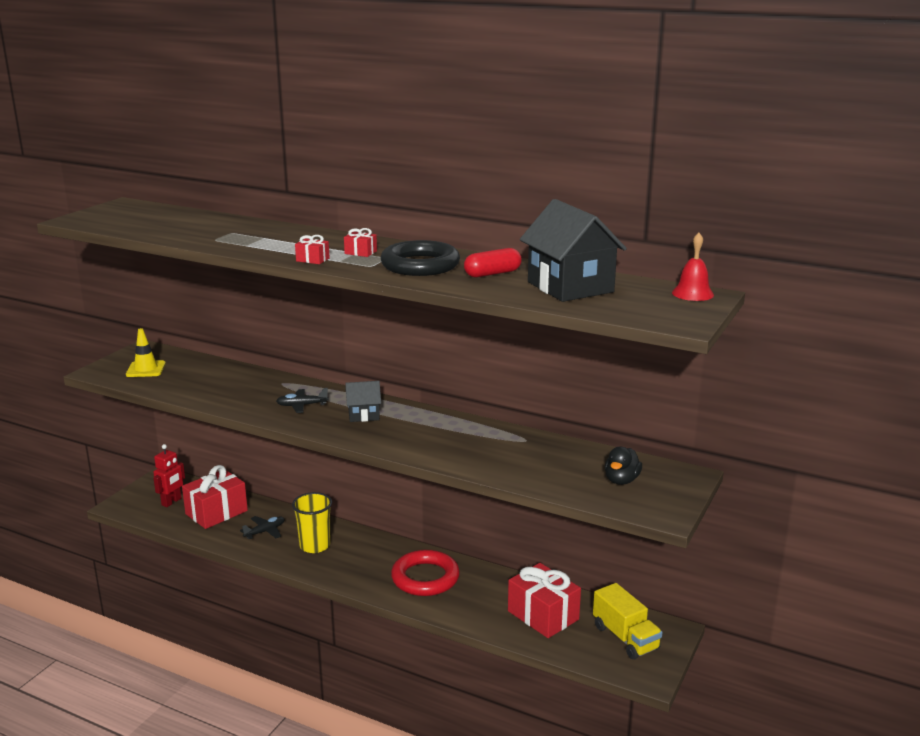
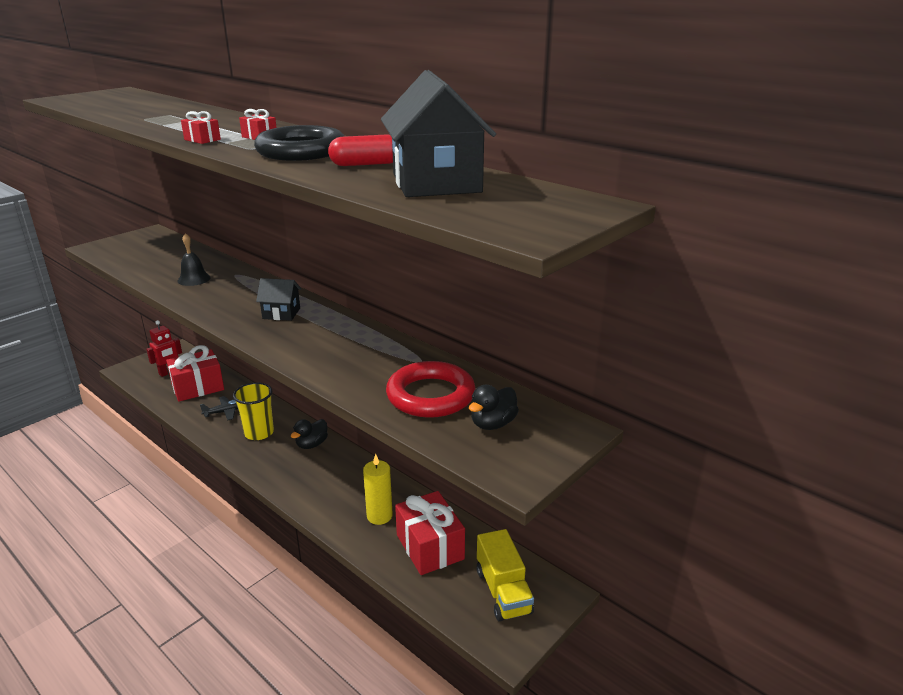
camera: 15 degrees right, 5 degrees up
(146, 369) = (134, 249): yellow traffic cone -> none
(243, 392) = (194, 279): none -> black bell
(302, 405) = (233, 297): black plane -> none
(377, 548) = (312, 444): none -> black duck
(425, 578) = (338, 483): red ring -> red ring (430, 395)
(482, 598) = (379, 516): none -> yellow candle
(692, 293) = (581, 202): red bell -> none

